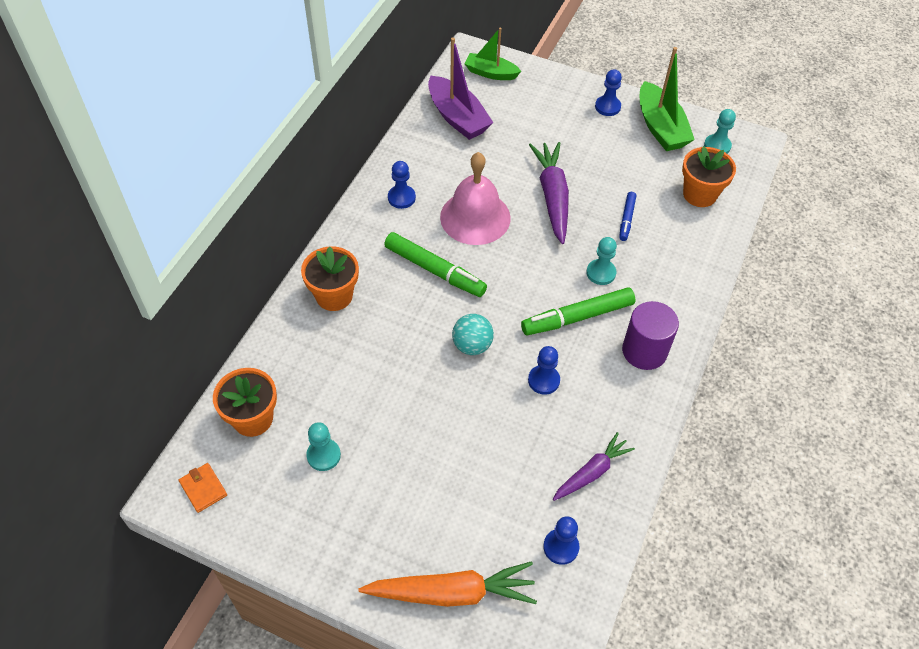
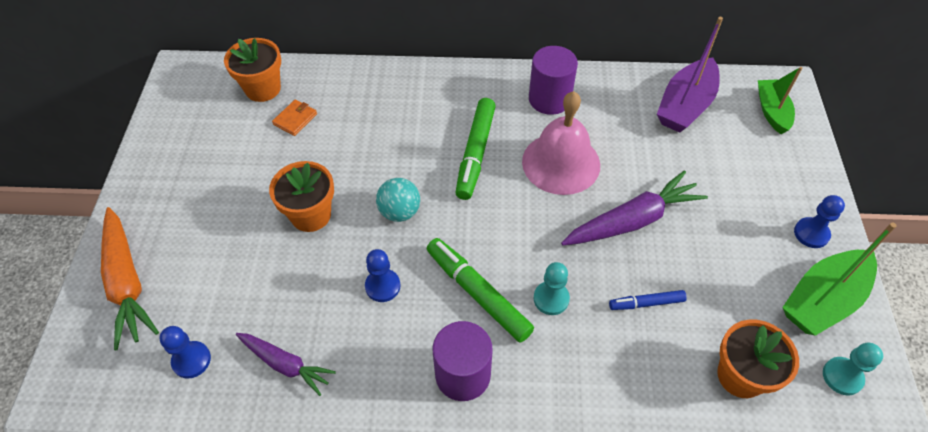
camera: 70 degrees right, 0 degrees up
(203, 488) = (190, 85): orange wallet -> orange wallet (295, 119)
(323, 455) = (241, 145): turquoise pawn -> none
(334, 296) = (409, 93): orange flower pot -> orange flower pot (311, 215)
(401, 198) = (549, 99): blue pawn -> purple cylinder

